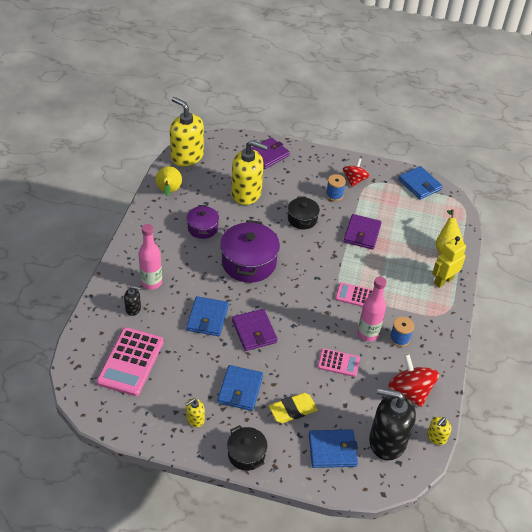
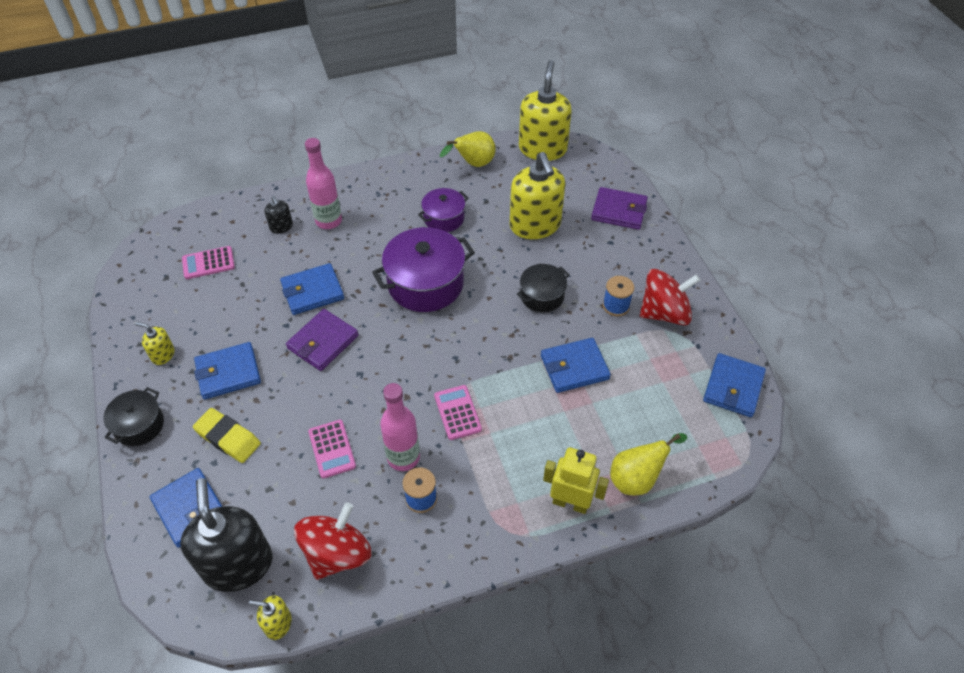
camera: 60 degrees right, 5 degrees up
(131, 362) = (208, 263): pink calculator -> pink calculator, size x0.56
(354, 180) = (664, 313): red spinning top -> red spinning top, size x1.50
(362, 233) = (574, 367): purple wallet -> blue wallet

